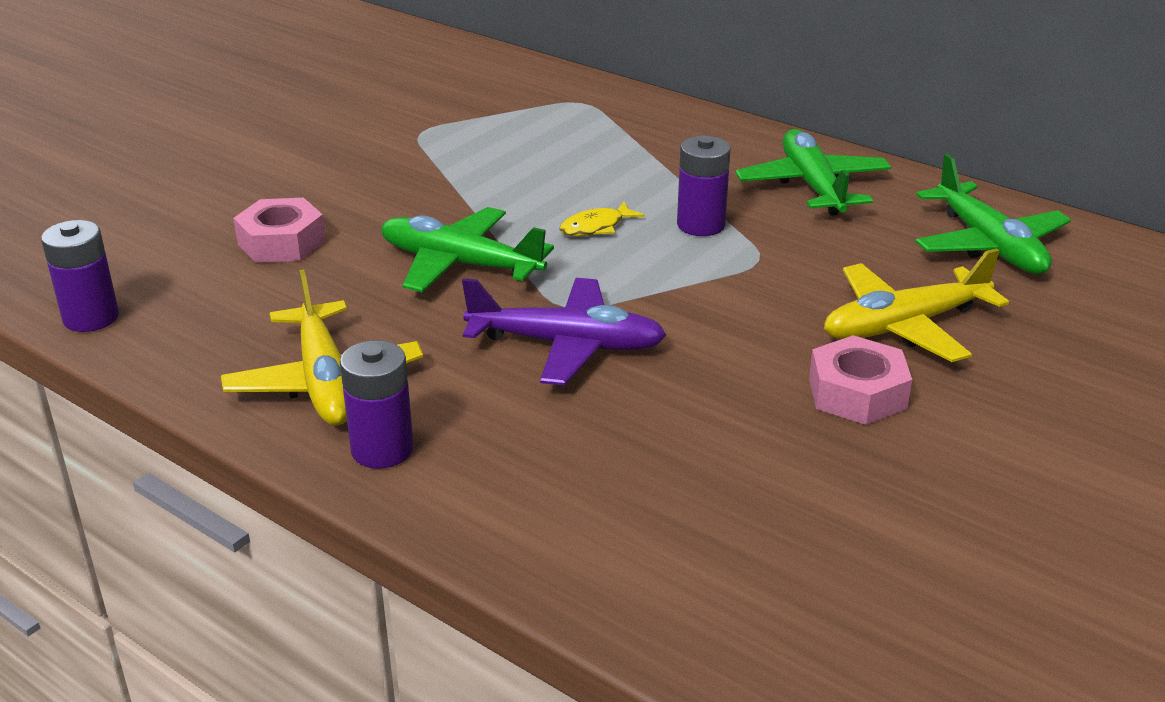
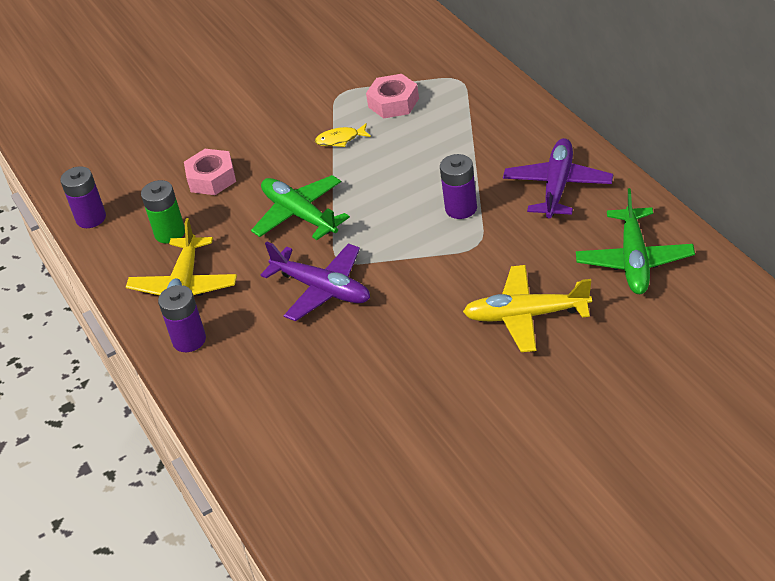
camera: 30 degrees right, 10 degrees up
(251, 316) = (170, 233): none -> green battery
(596, 227) = (396, 198): yellow fish -> yellow fish (340, 139)
(812, 186) = (557, 186): green plane -> purple plane
(857, 393) = (460, 359): pink nut -> pink nut (393, 103)

